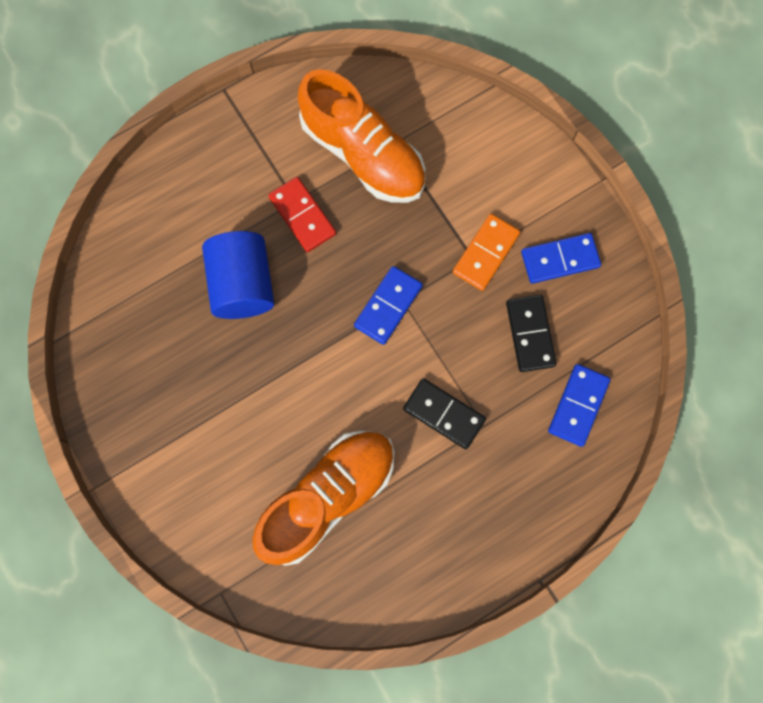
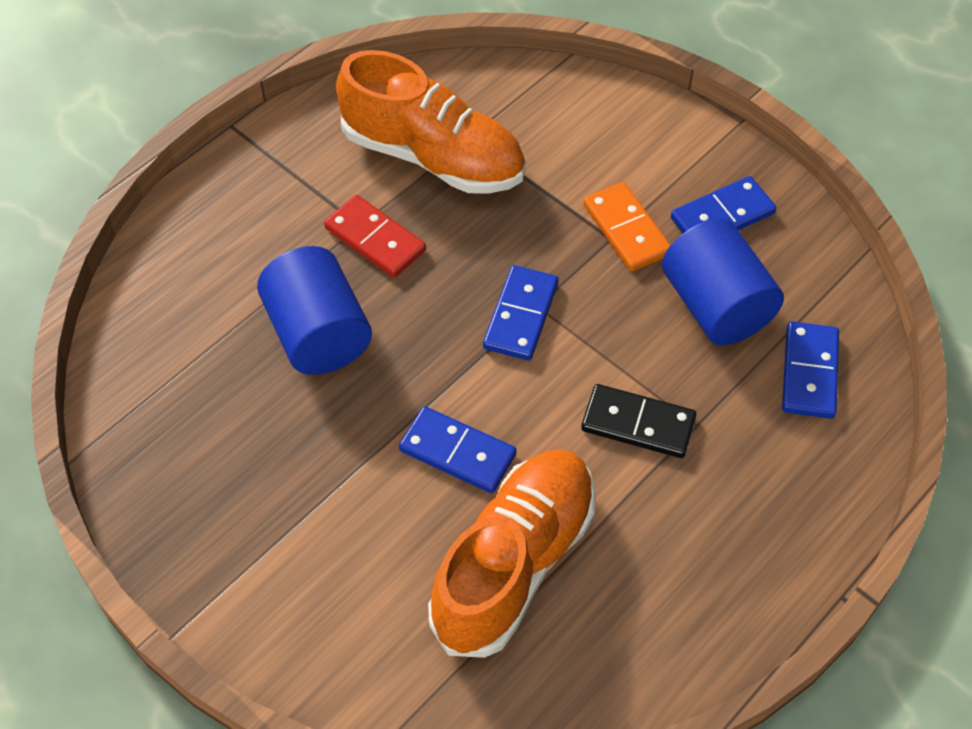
camera: 15 degrees left, 20 degrees down
(314, 403) = (457, 452): none -> blue domino
(486, 253) = (626, 229): orange domino -> orange domino turned 45 degrees counterclockwise
(530, 334) = (716, 306): black domino -> blue cylinder

